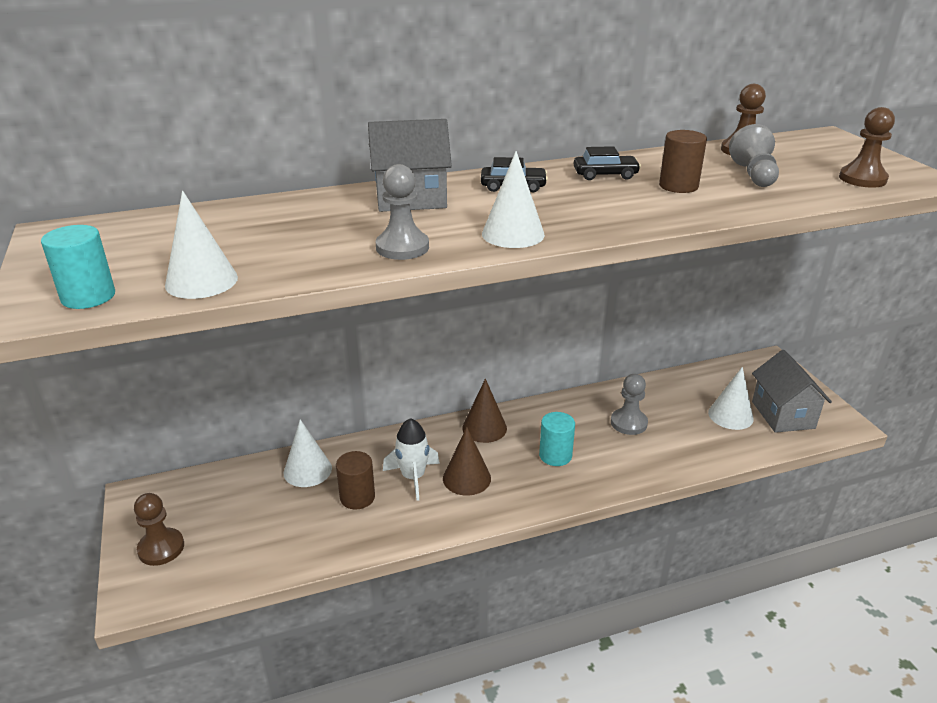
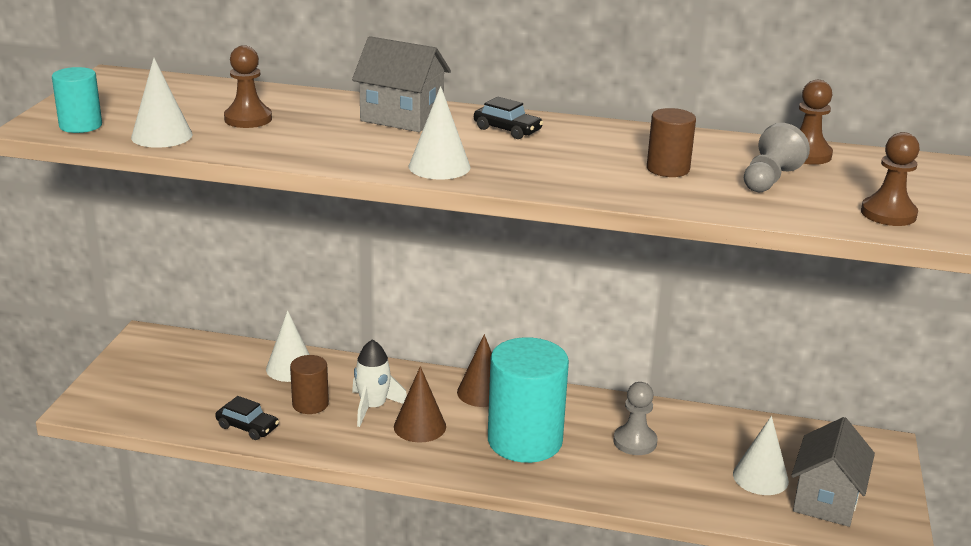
camera: 30 degrees right, 5 degrees down
(161, 548) = (129, 381): brown pawn -> brown pawn (248, 119)
(402, 247) = (335, 152): grey pawn -> none
(555, 455) = (525, 440): turquoise cylinder -> turquoise cylinder, size x2.01
(605, 175) = (613, 141): black car -> black car (247, 427)

